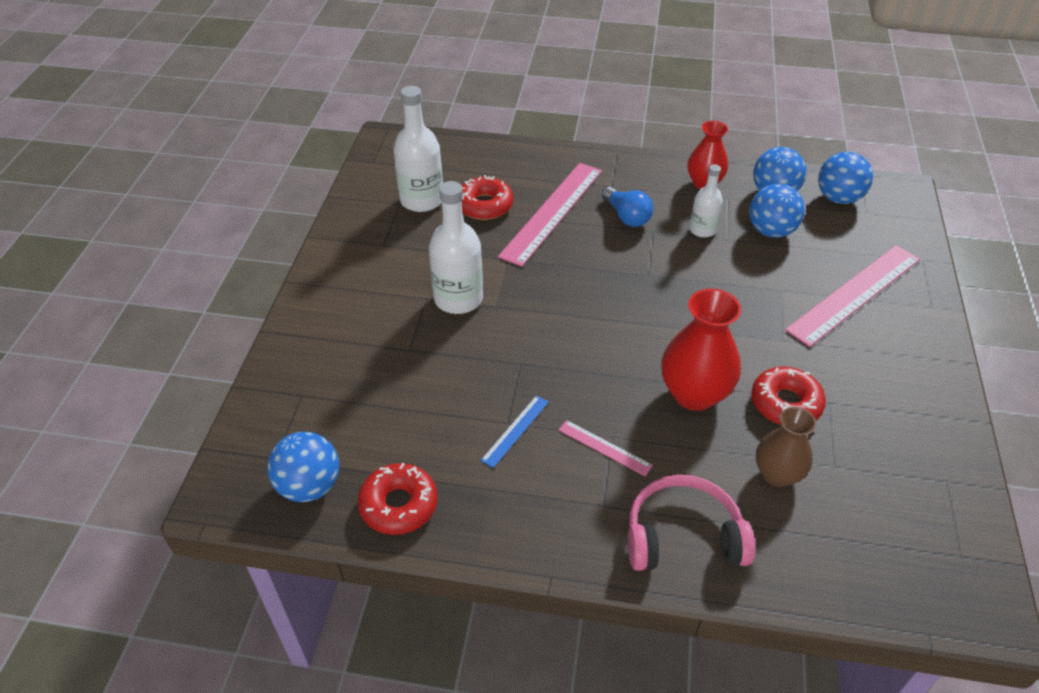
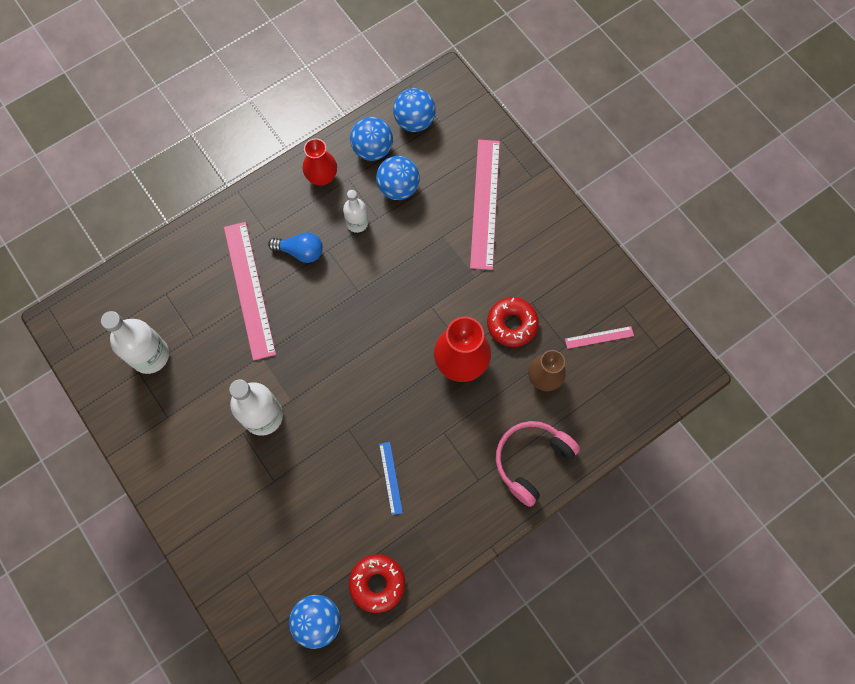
camera: 45 degrees left, 25 degrees up
(484, 205) = (198, 322): red donut -> none
(604, 447) = (447, 443): pink ruler -> pink ruler (599, 337)

